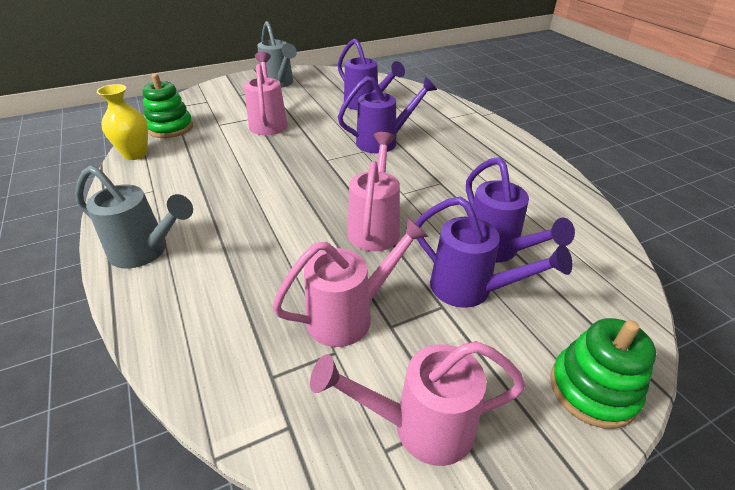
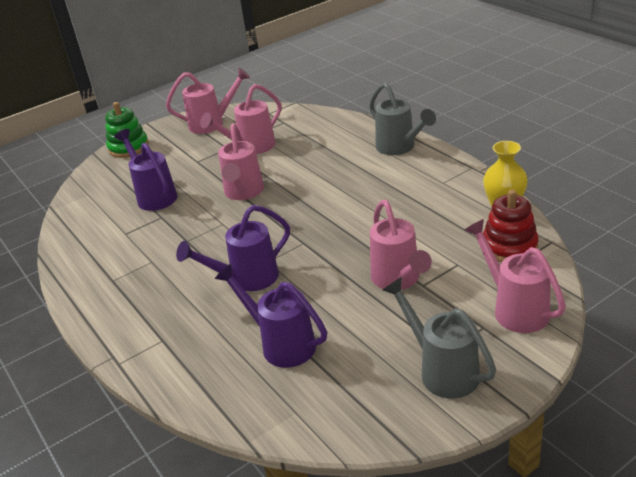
camera: 175 degrees right, 5 degrees down
(145, 251) = (399, 148): grey watering can -> grey watering can turned 135 degrees counterclockwise
(170, 128) = (509, 247): green stacking toy -> red stacking toy
(212, 98) = (515, 309): none -> pink watering can
(470, 289) = (178, 171): purple watering can -> none

